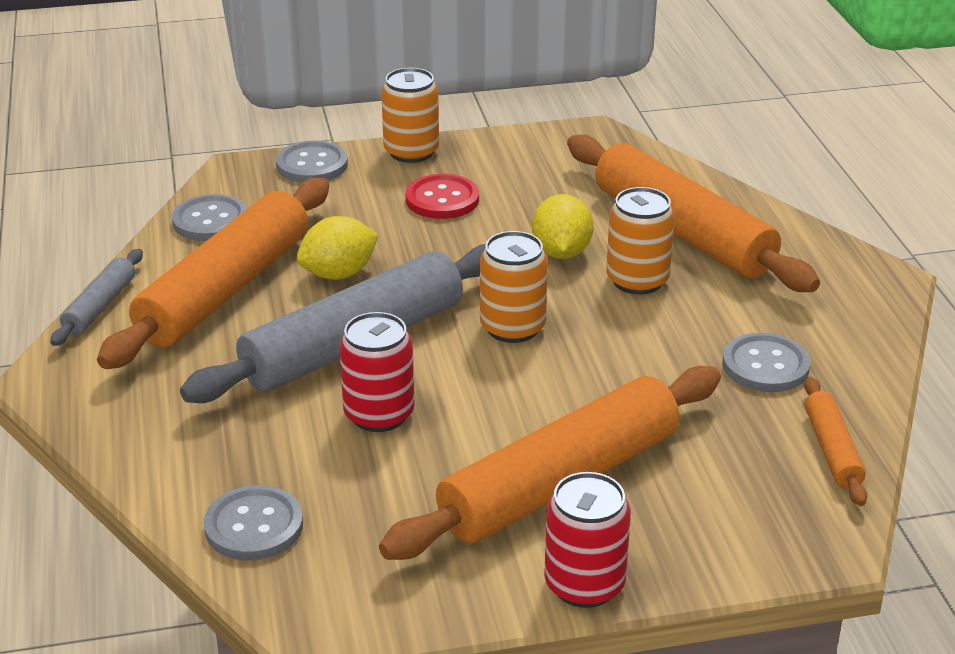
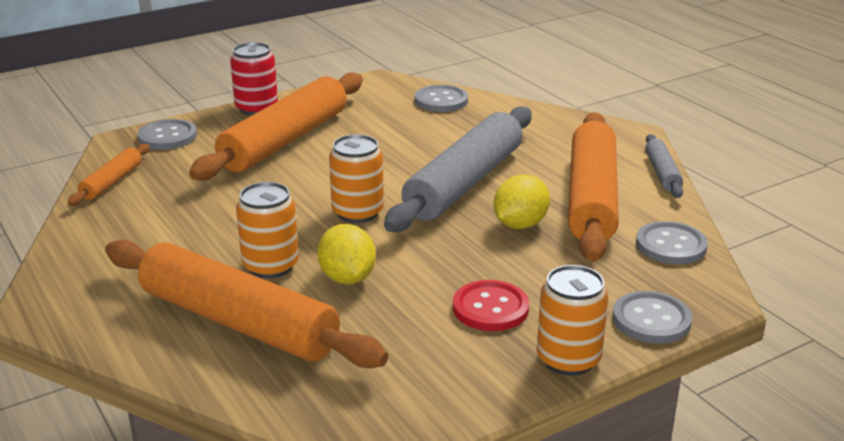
camera: 160 degrees right, 5 degrees down
(379, 414) = (414, 151): red can -> none
(765, 365) = (156, 222): grey button -> grey button (167, 137)
(832, 450) = (112, 182): orange rolling pin -> orange rolling pin turned 45 degrees clockwise

